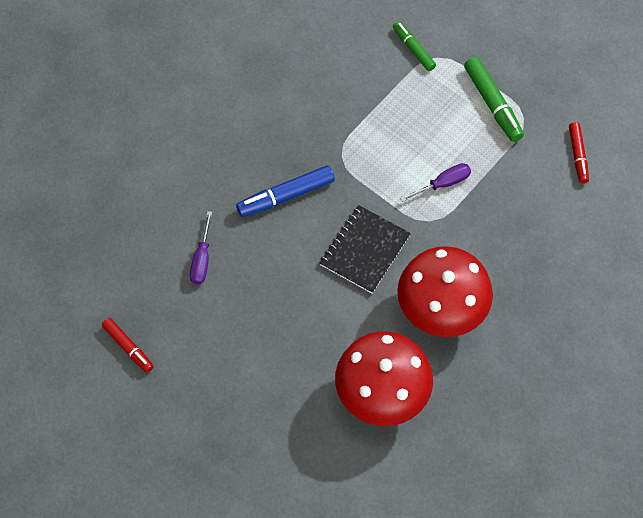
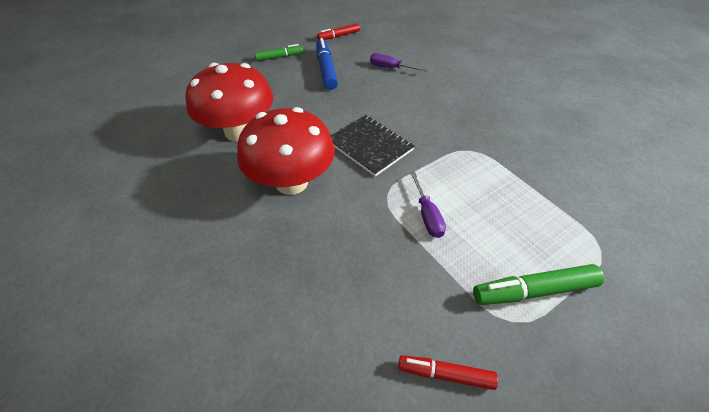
camera: 105 degrees right, 15 degrees down
(286, 196) = (434, 112): blue marker -> blue marker (326, 70)
(413, 49) = (609, 230): green marker -> green marker (279, 57)

